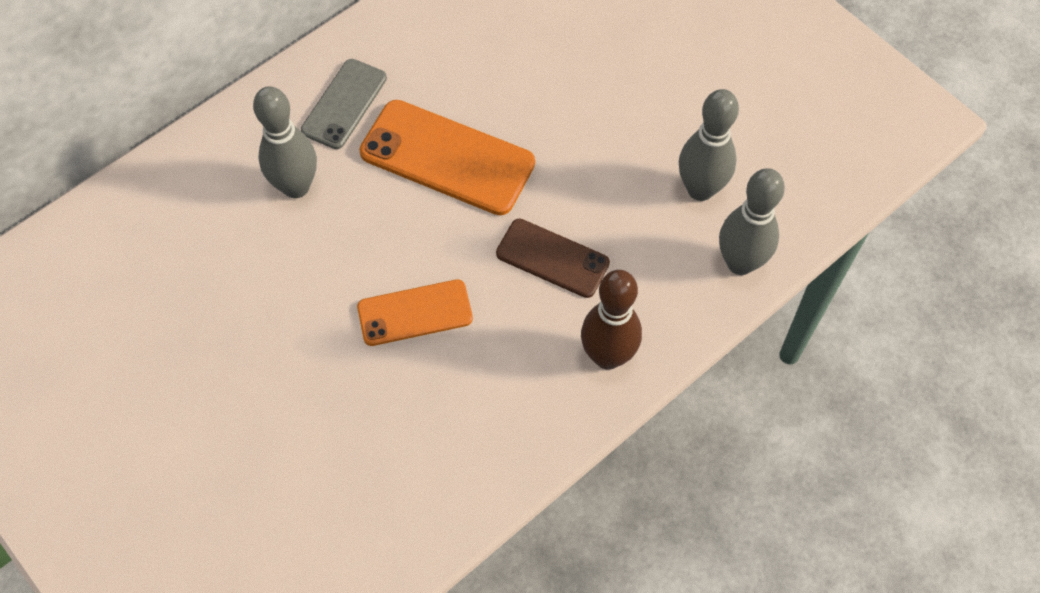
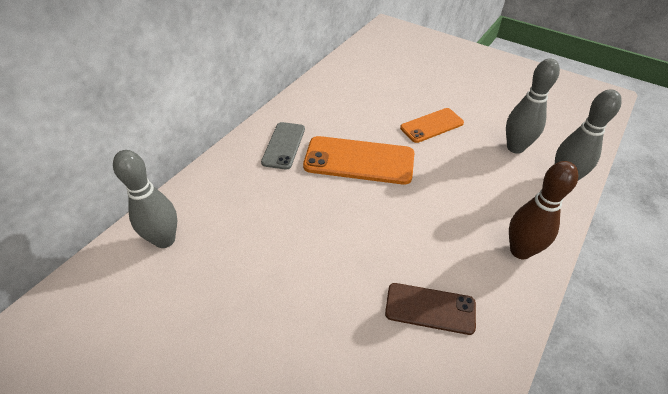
camera: 15 degrees left, 15 degrees down
(296, 186) = (268, 194): grey bowling pin -> grey bowling pin (165, 240)
(415, 313) = (379, 253): orange phone -> orange phone (432, 125)
(552, 258) = (451, 201): brown phone -> brown phone (430, 308)

